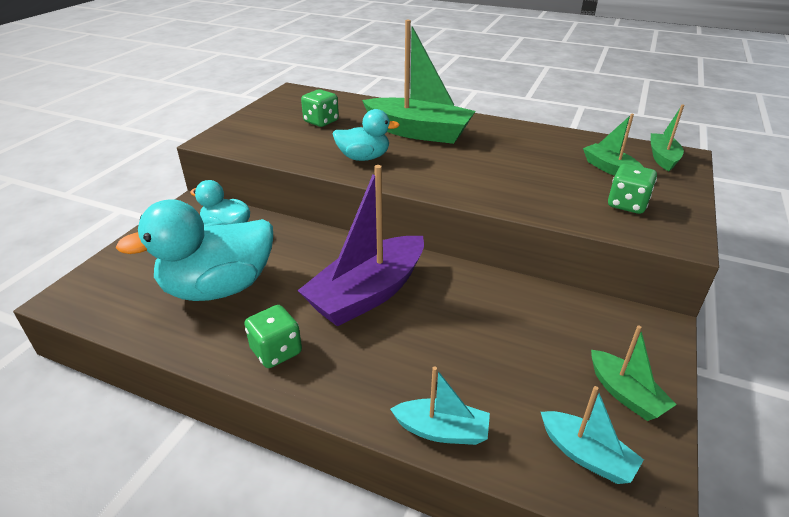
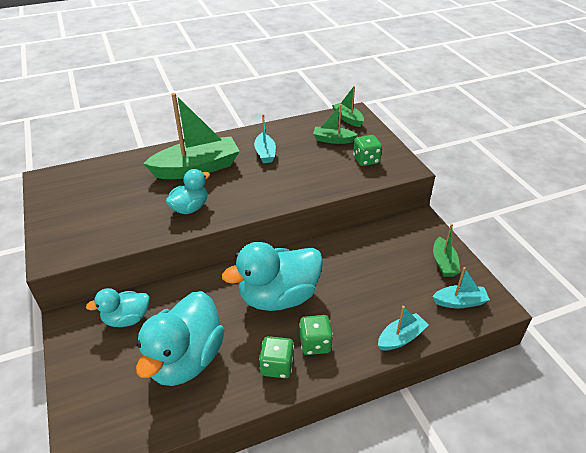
camera: 45 degrees left, 5 degrees up
(321, 121) = (114, 195): green dice -> green dice (315, 344)
(367, 293) = (278, 297): purple boat -> turquoise duck
(506, 148) = (265, 153): none -> turquoise boat
(625, 394) = (444, 263): green boat -> green boat turned 75 degrees clockwise

